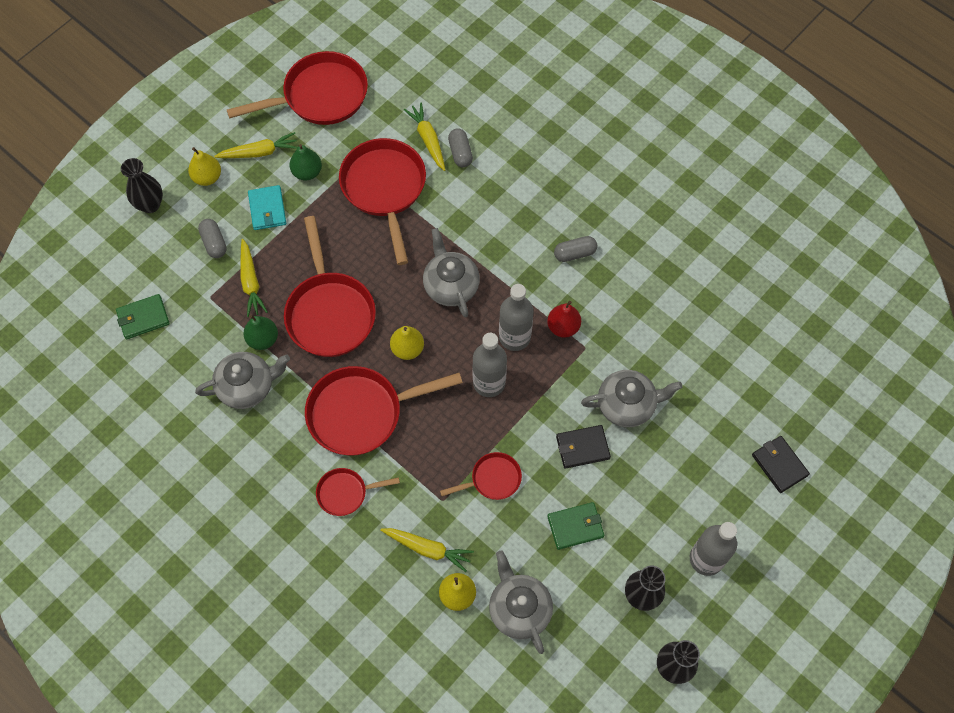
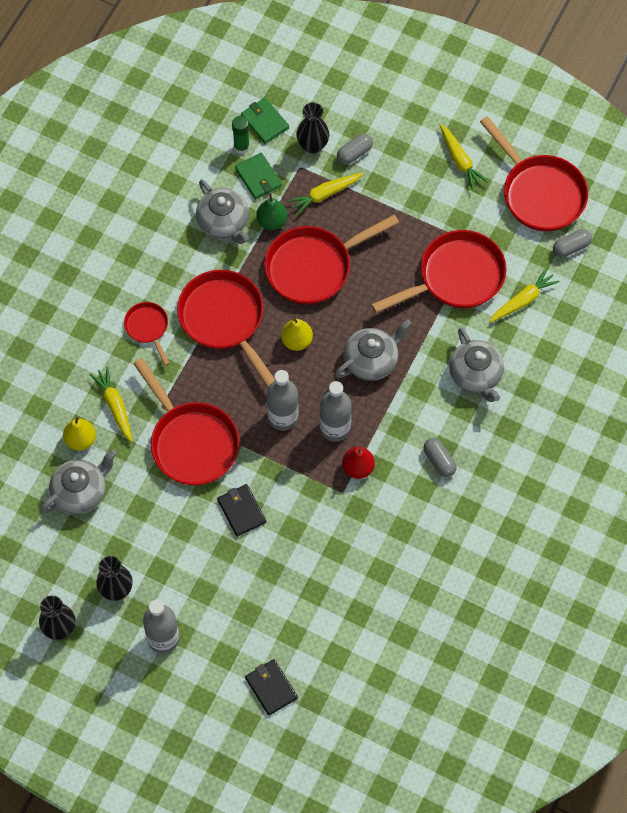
camera: 75 degrees right, 0 degrees up
(150, 204) = (377, 90): black vase -> black vase (312, 145)
(164, 347) = (241, 147): none -> green glue stick
(207, 177) = (419, 126): yellow pear -> none
(267, 209) = (402, 185): turquoise wallet -> none
(307, 172) = (452, 207): green pear -> none
(428, 549) = (115, 406): yellow carrot -> yellow carrot turned 150 degrees clockwise
(460, 153) = (517, 332): grey capsule -> grey capsule (571, 247)
(492, 479) = (191, 442): red pan -> red pan, size x1.95
(575, 526) = (165, 521): green wallet -> green wallet (258, 177)
(627, 405) = (294, 541): grey teapot -> grey teapot (476, 375)
(779, 465) = (271, 688): black wallet -> black wallet turned 75 degrees counterclockwise

